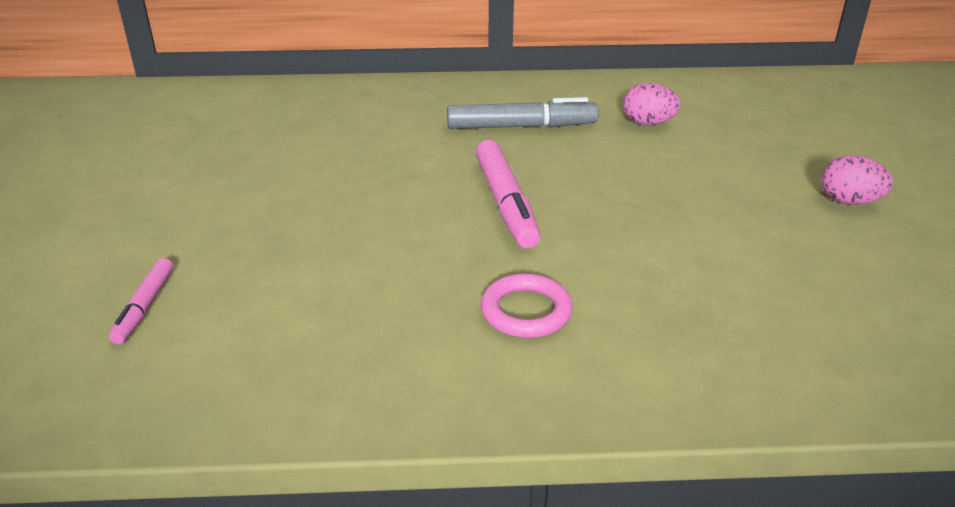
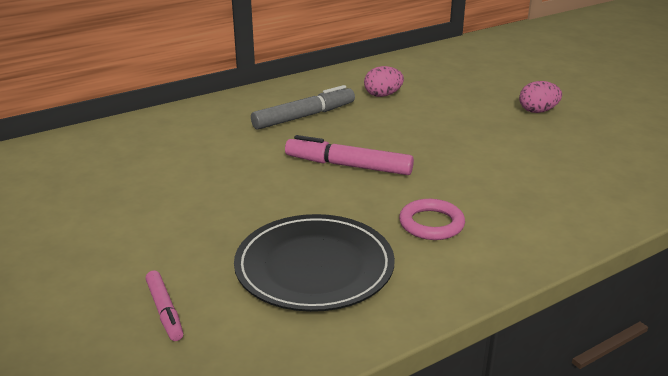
camera: 30 degrees left, 5 degrees down
(335, 315) = (314, 267): none -> black plate
(506, 203) = (348, 166): pink marker -> pink marker turned 150 degrees clockwise

